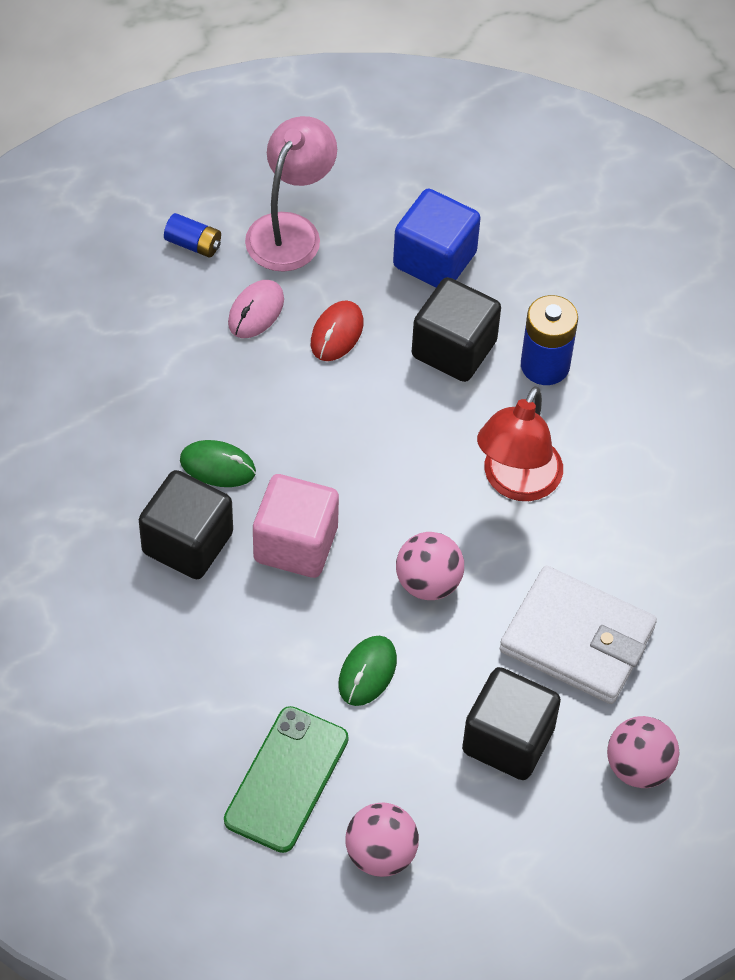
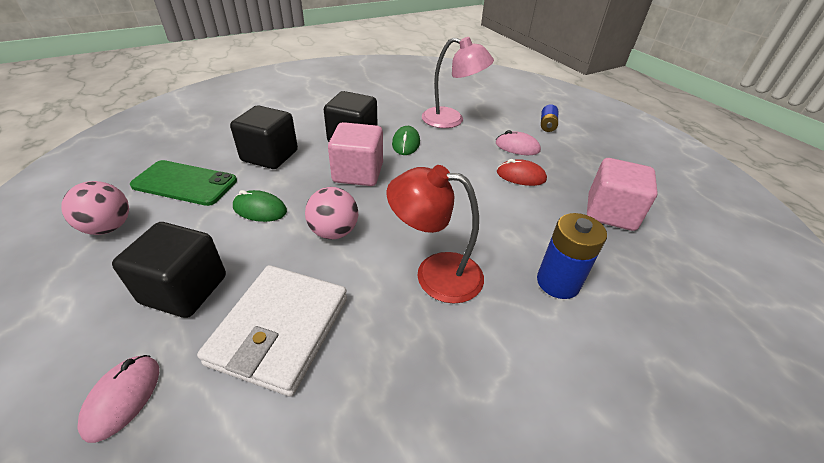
camera: 80 degrees right, 15 degrees down
(290, 230) = (583, 154): pink lamp -> pink lamp (451, 120)
(434, 260) = (610, 213): blue cube -> pink cube
(454, 349) = (541, 228): black cube -> black cube (270, 156)
(638, 767) = (123, 398): pink ball -> pink mouse

